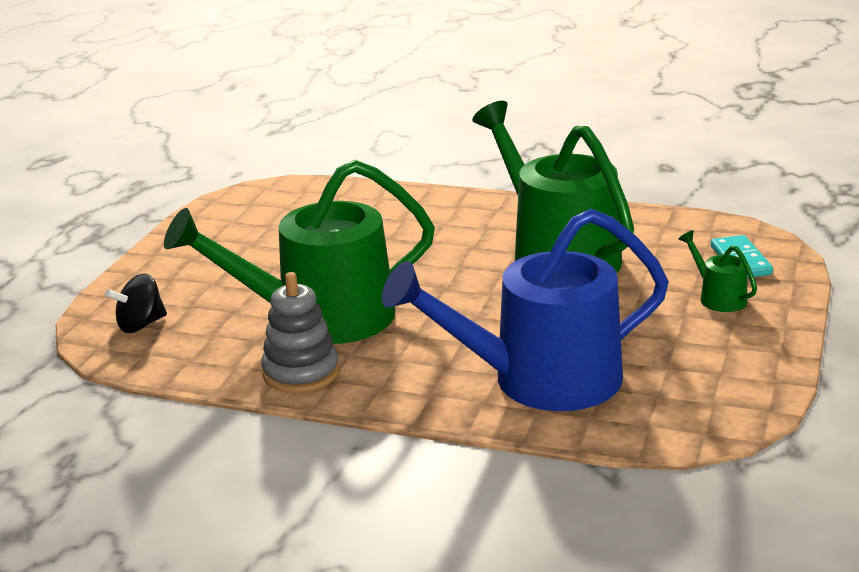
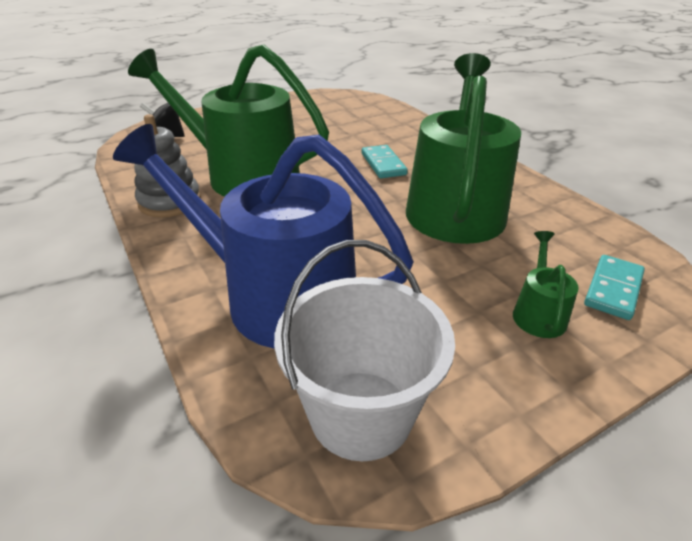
camera: 40 degrees right, 10 degrees up
(435, 248) = (383, 164): none -> turquoise domino
(703, 401) = (361, 414): none -> white bucket

